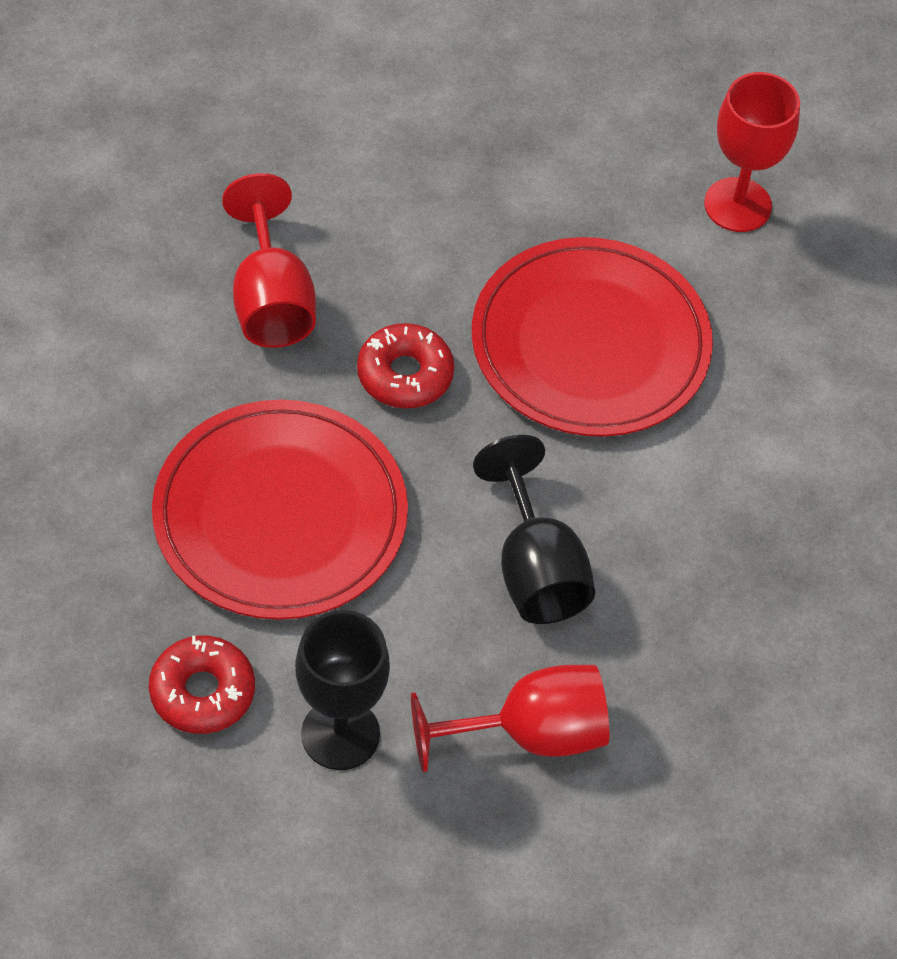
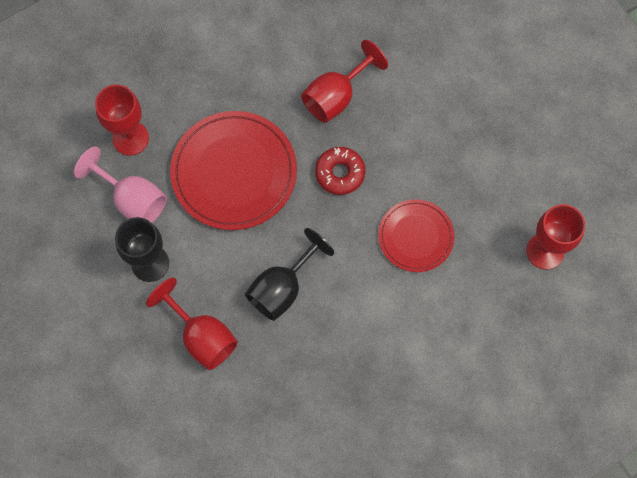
camera: 60 degrees right, 15 degrees up
(87, 628) = (130, 138): none -> red goblet
(202, 692) = (132, 199): red donut -> pink goblet
(590, 343) = (415, 237): red plate -> red plate, size x0.59

